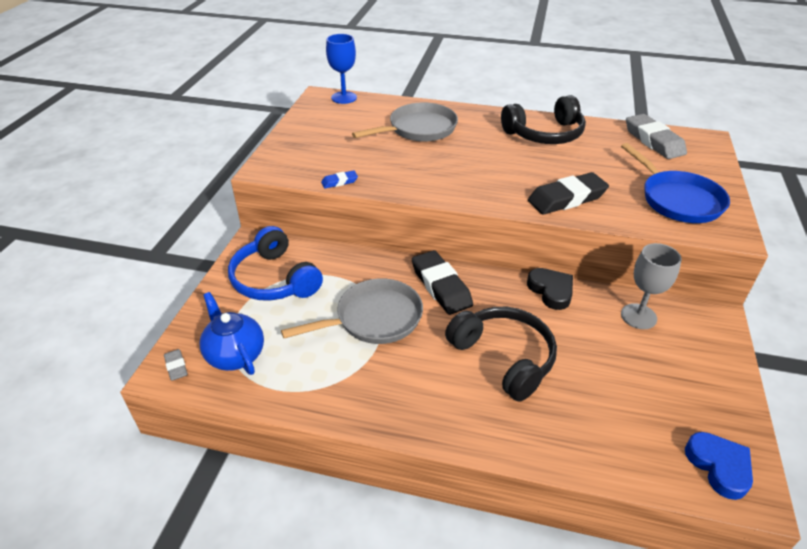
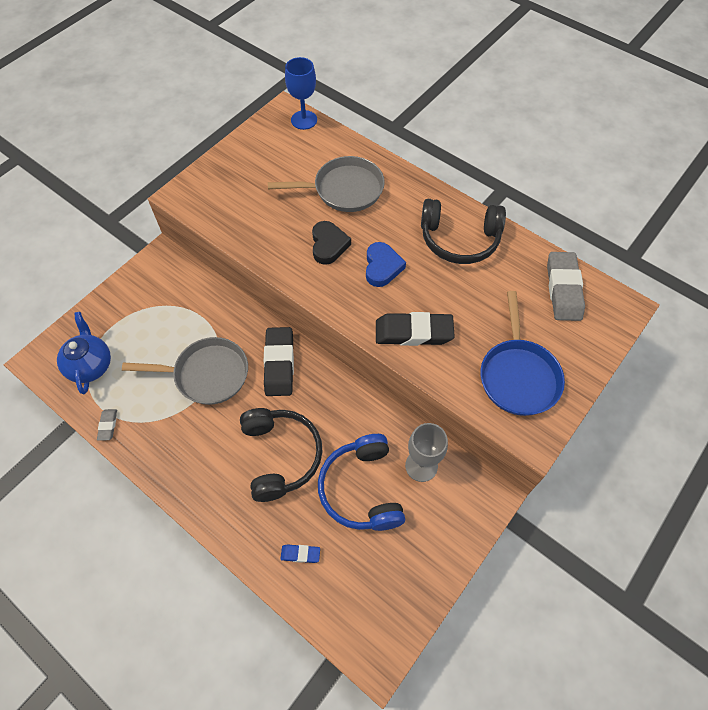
camera: 25 degrees right, 20 degrees up
(176, 367) = (47, 359): grey eraser -> grey eraser (108, 425)
(274, 279) = (156, 302): blue headphones -> blue headphones (362, 489)
(339, 182) = (231, 235): blue eraser -> blue eraser (300, 554)
(551, 291) = (367, 407): black heart -> black heart (328, 245)
(719, 466) = (371, 626): blue heart -> blue heart (382, 267)

